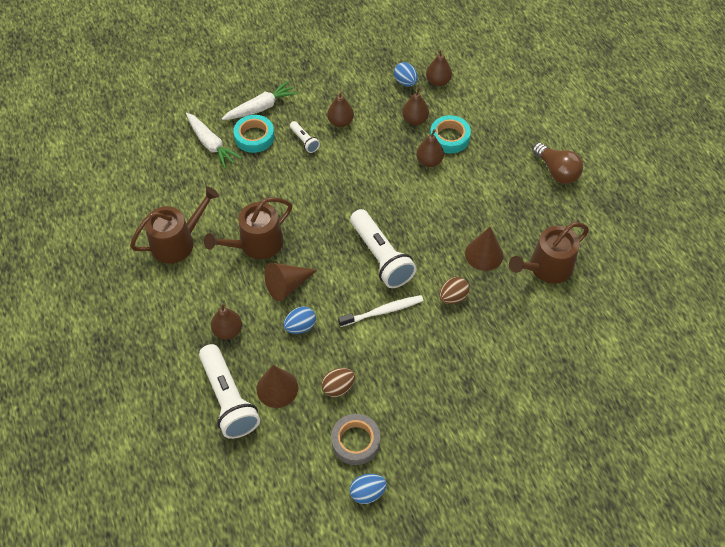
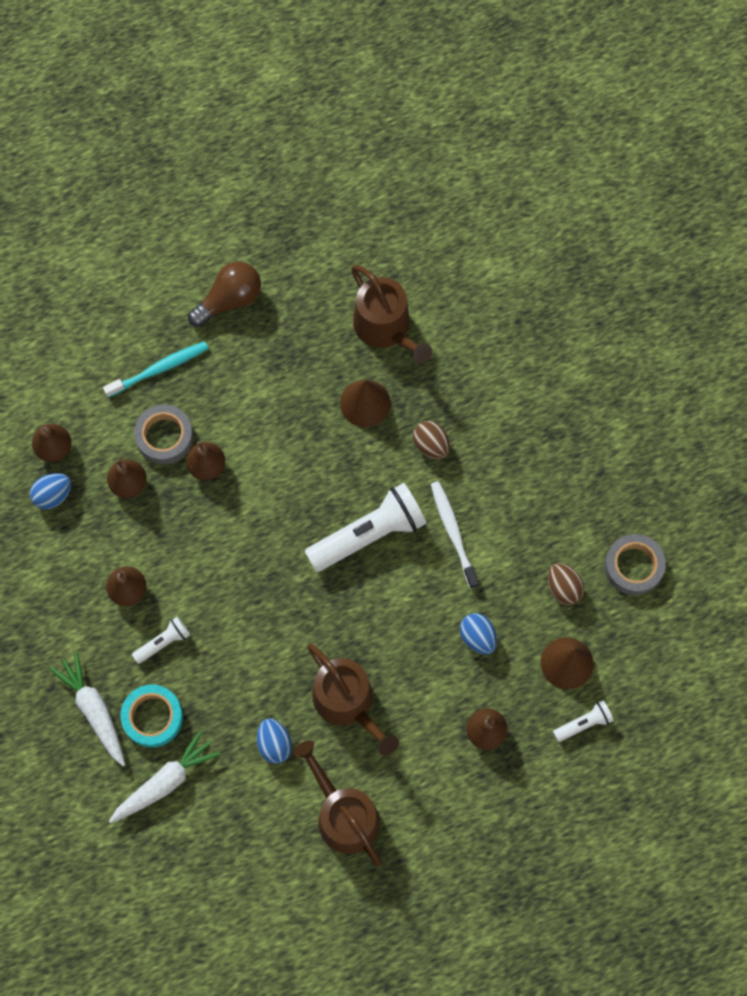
camera: 90 degrees left, 15 degrees up
(228, 399) = (583, 723): white flashlight -> white flashlight, size x0.48
(287, 285) = (414, 657): brown cone -> none
(367, 493) = (696, 552): blue egg -> blue egg (274, 744)
(449, 137) = (164, 436): turquoise tape -> grey tape
(499, 133) = (159, 369): none -> turquoise toothbrush

